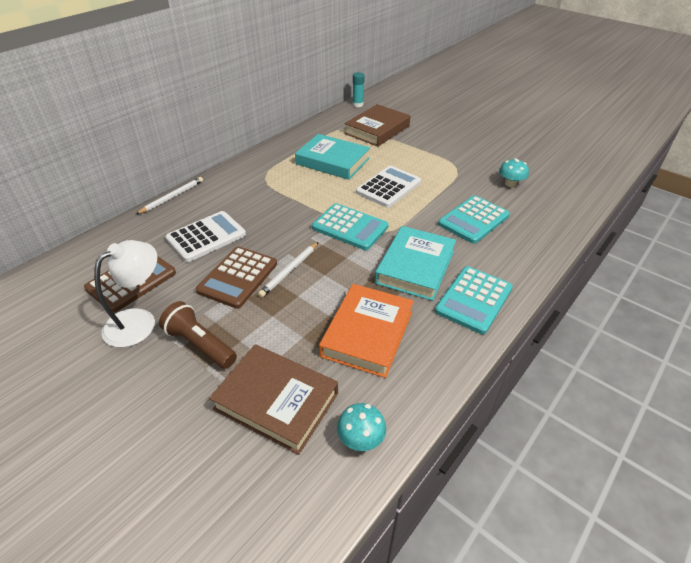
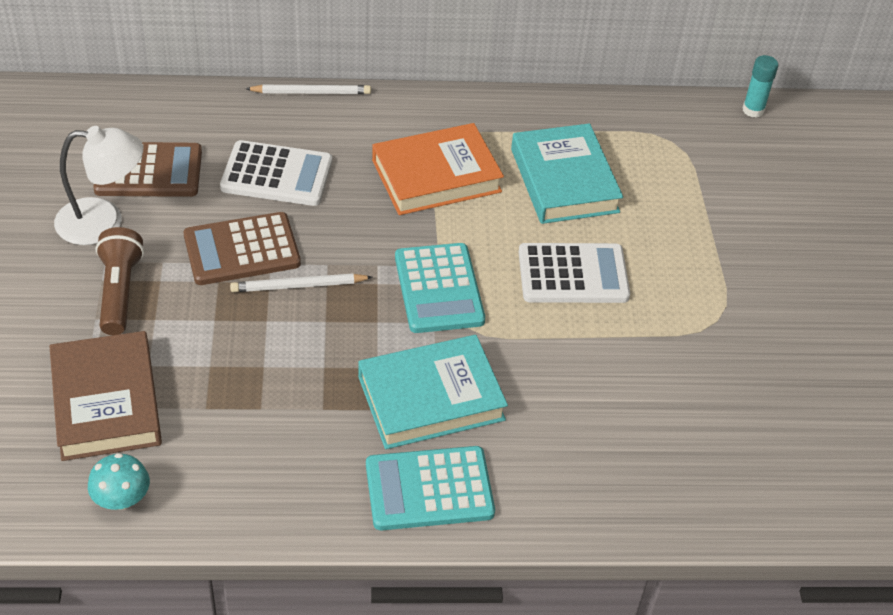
camera: 45 degrees right, 5 degrees up
(367, 333) = (269, 419): orange book -> orange book (436, 176)
(377, 130) = (708, 175): brown book -> none
(473, 220) = (602, 407): turquoise calculator -> none
(510, 183) = (751, 405): turquoise mushroom -> none

